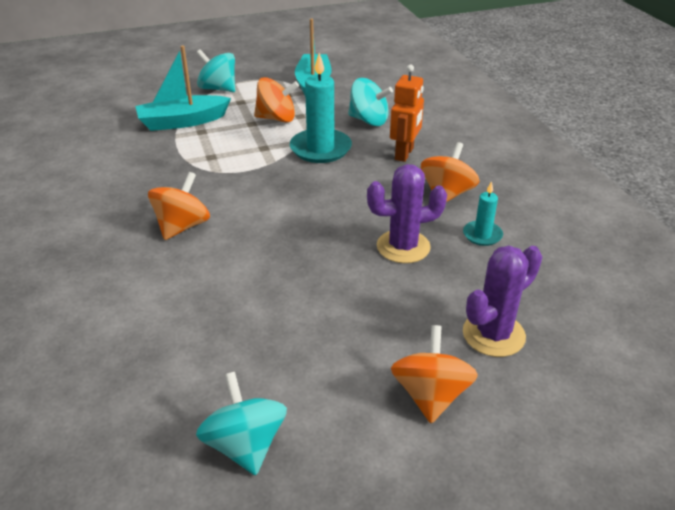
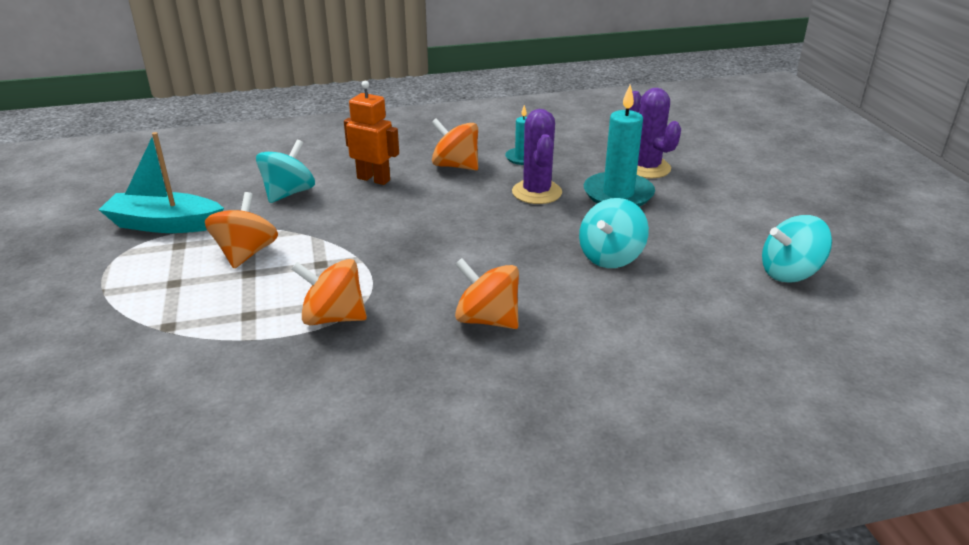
camera: 85 degrees left, 5 degrees down
(183, 122) = (207, 334): turquoise boat -> none
(218, 89) = (113, 304): turquoise spinning top -> turquoise spinning top (611, 257)
(320, 149) = (341, 225): turquoise candle -> turquoise candle (618, 194)
(430, 395) = (714, 196): orange spinning top -> orange spinning top (333, 317)

